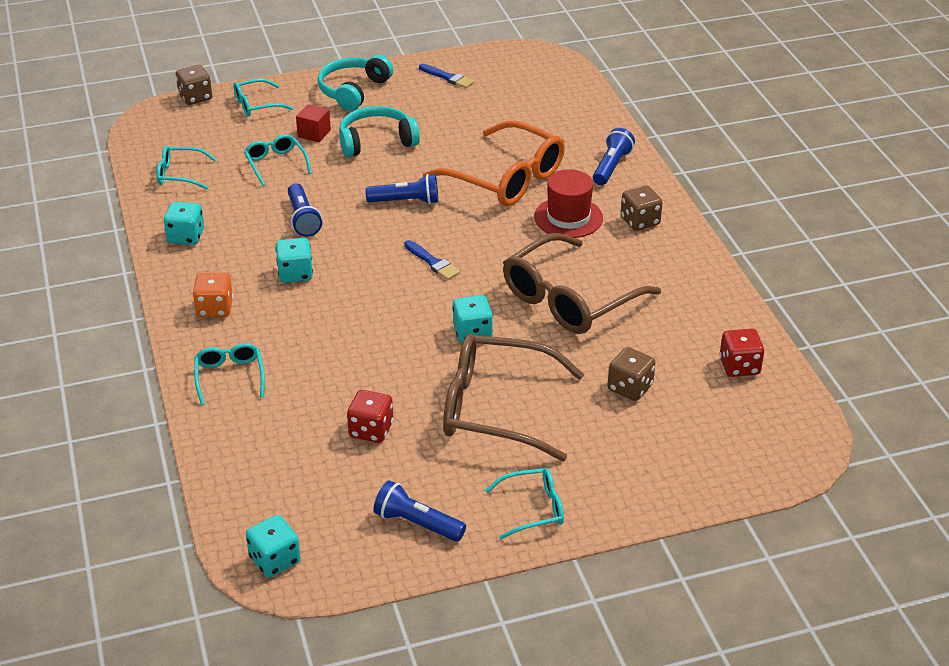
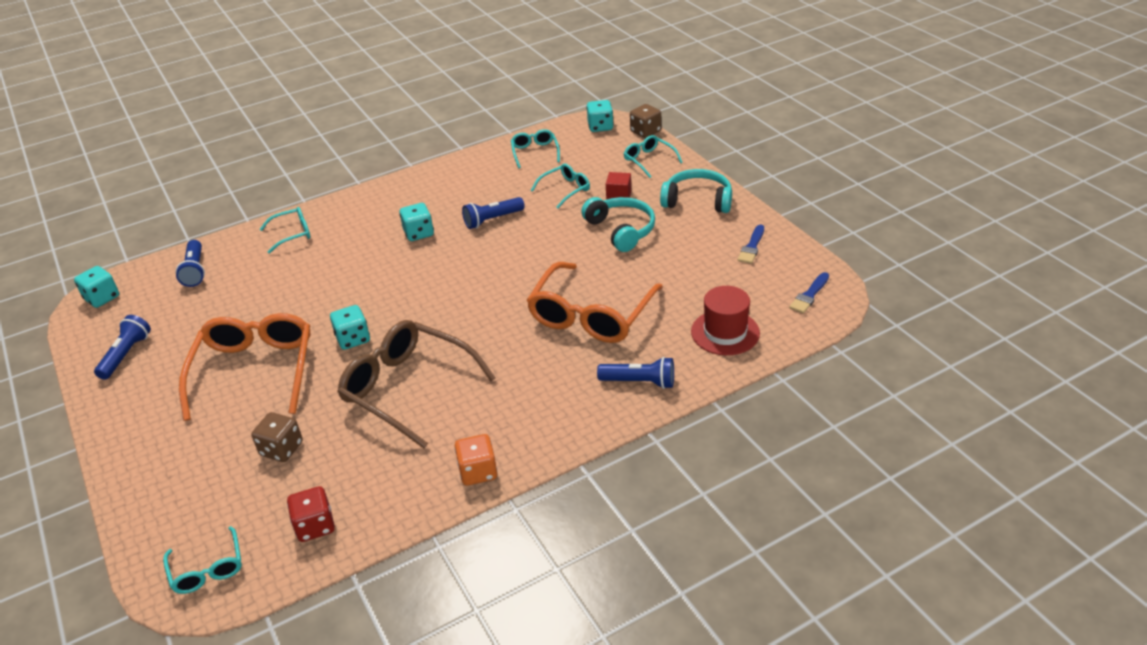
camera: 80 degrees right, 0 degrees up
(186, 236) = (455, 175): turquoise dice -> turquoise dice (600, 127)
(215, 308) = (370, 209): orange dice -> orange dice (478, 472)
(371, 430) = (231, 311): red dice -> none
(406, 201) = (534, 265): blue flashlight -> blue flashlight (195, 271)
(433, 262) = (448, 298): blue brush -> blue brush (809, 295)
(497, 408) = (255, 371): brown glasses -> orange glasses
(533, 509) = (132, 413): turquoise glasses -> turquoise glasses (207, 569)
(568, 217) = (538, 366): red hat -> red hat (725, 332)
(640, 221) = (546, 418): brown dice -> none

